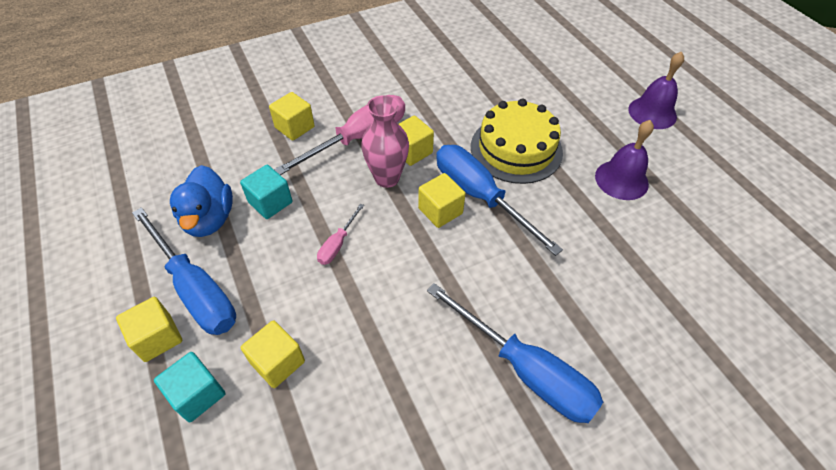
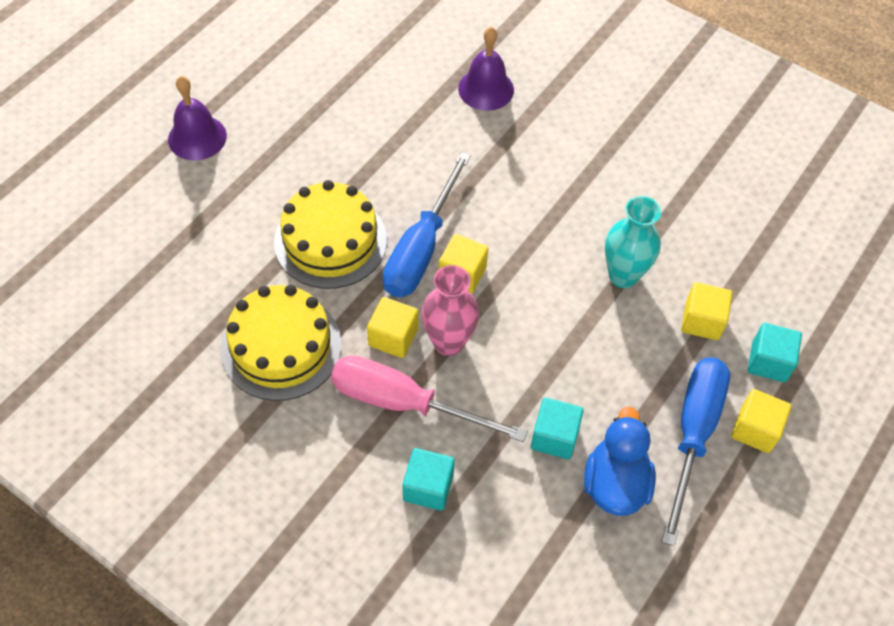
camera: 120 degrees left, 5 degrees up
(209, 219) = (615, 483): blue duck -> blue duck turned 45 degrees counterclockwise
(294, 127) = (428, 487): yellow cube -> turquoise cube
(337, 244) = (561, 342): pink screwdriver -> none
(366, 324) = (623, 276): none -> turquoise vase
(442, 99) = (281, 347): none -> yellow cake
(525, 370) = (582, 155): blue screwdriver -> none
(621, 180) = (325, 141): purple bell -> purple bell (486, 89)

